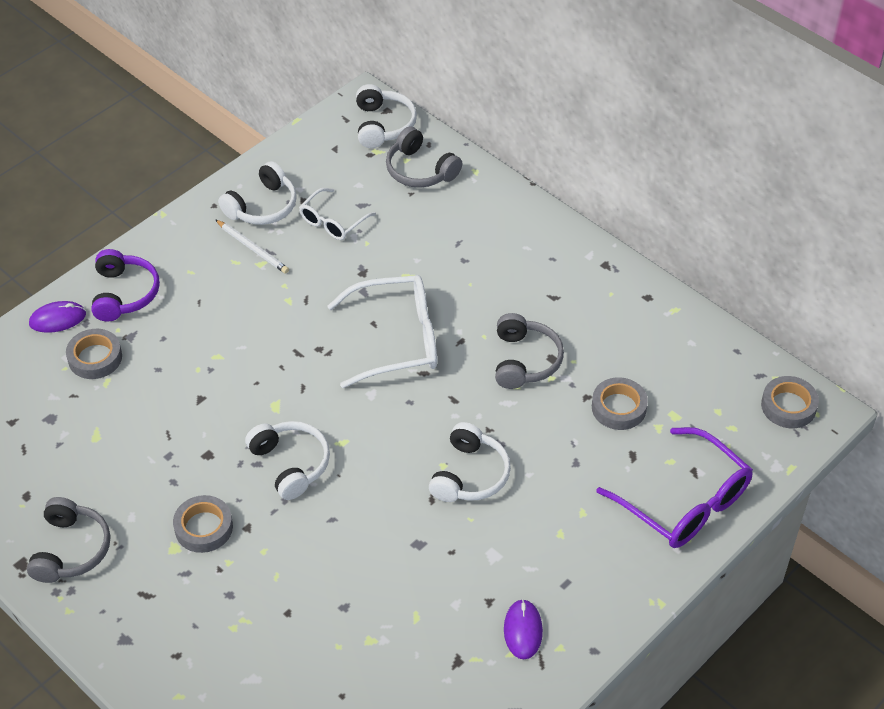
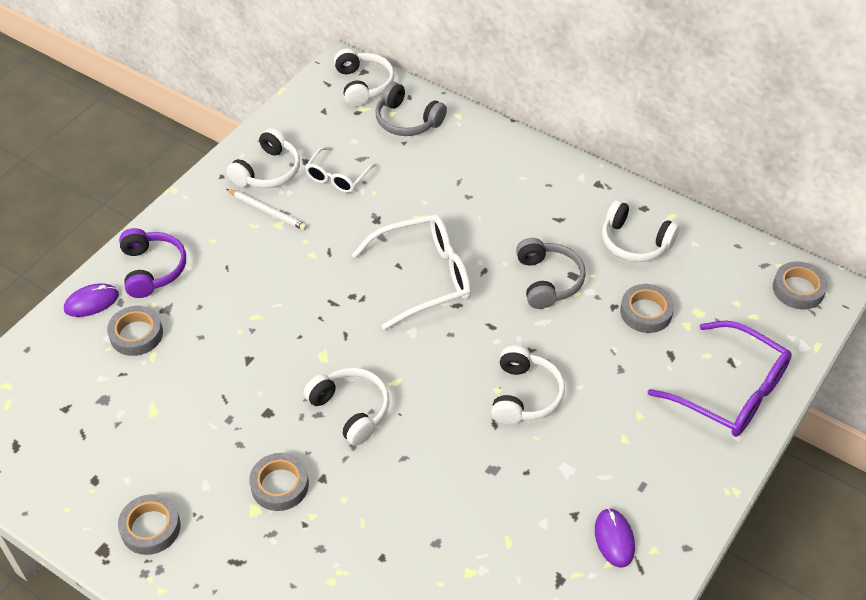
camera: 10 degrees left, 0 degrees up
(70, 549) = (150, 528): grey headphones -> grey tape
(627, 332) = (635, 242): none -> white headphones

